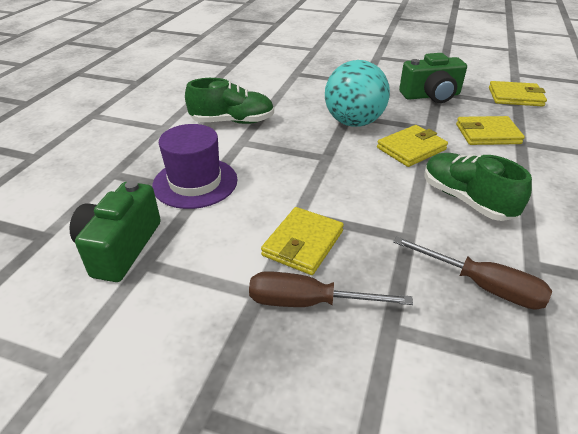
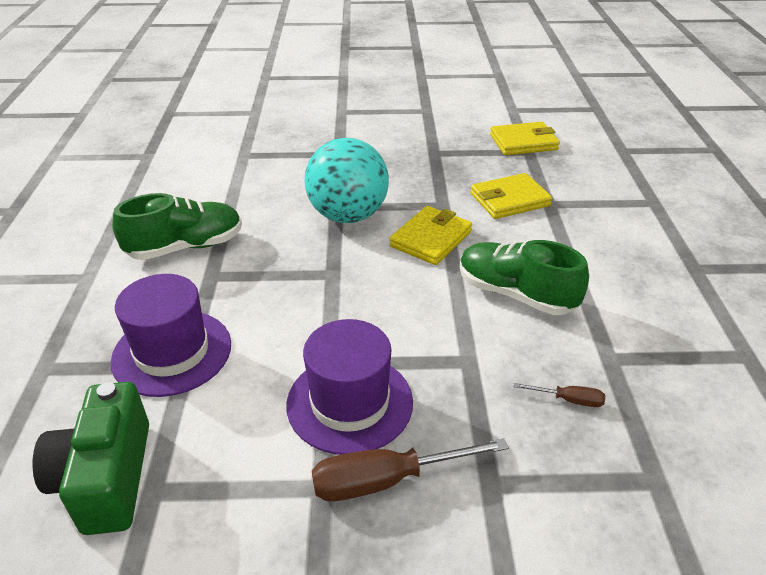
camera: 20 degrees left, 0 degrees up
(303, 243) = (350, 403): yellow wallet -> purple hat
(431, 96) = (428, 158): green camera -> none
(482, 286) = (568, 400): brown screwdriver -> brown screwdriver, size x0.50

